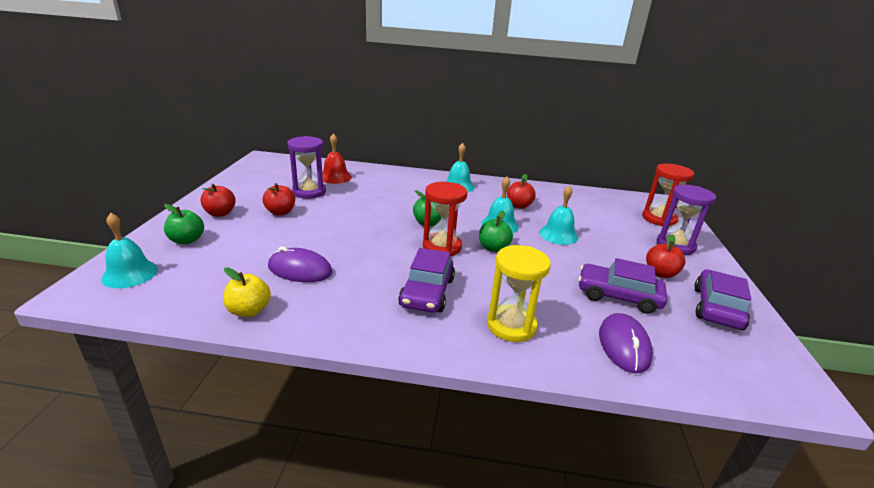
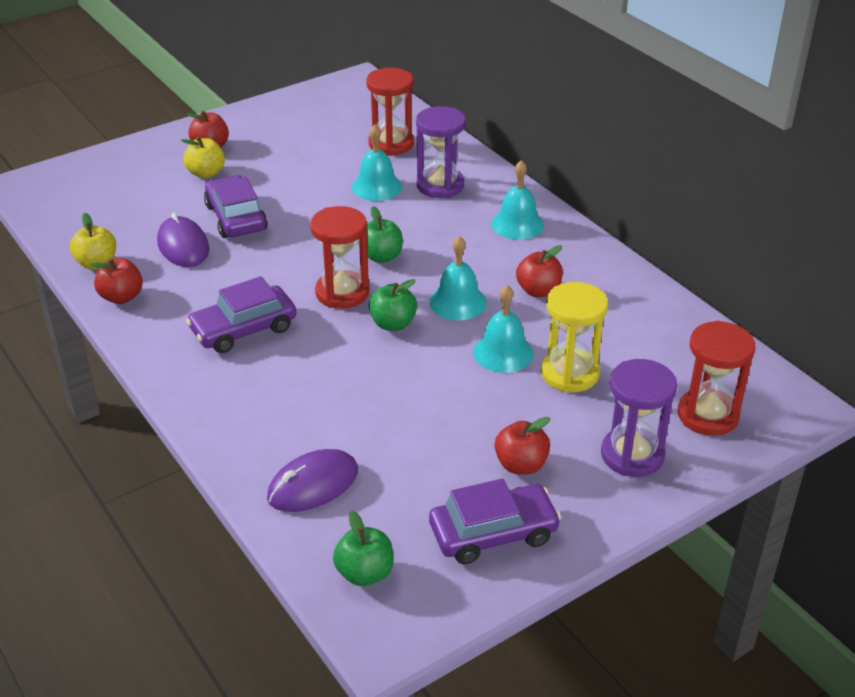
camera: 50 degrees right, 10 degrees up
(130, 274) = (70, 183): turquoise bell -> turquoise bell (376, 187)
(187, 240) = (146, 167): green apple -> green apple (365, 573)
(242, 227) = (206, 173): none -> yellow apple
(280, 212) = (262, 170): red apple -> red apple (121, 297)
(309, 192) = (329, 154): purple hourglass -> purple hourglass (440, 185)
(335, 177) = (391, 144): red bell -> red hourglass
(511, 325) = (254, 402): yellow hourglass -> yellow hourglass (570, 373)
(618, 296) = (411, 449): purple car -> purple car (236, 218)

